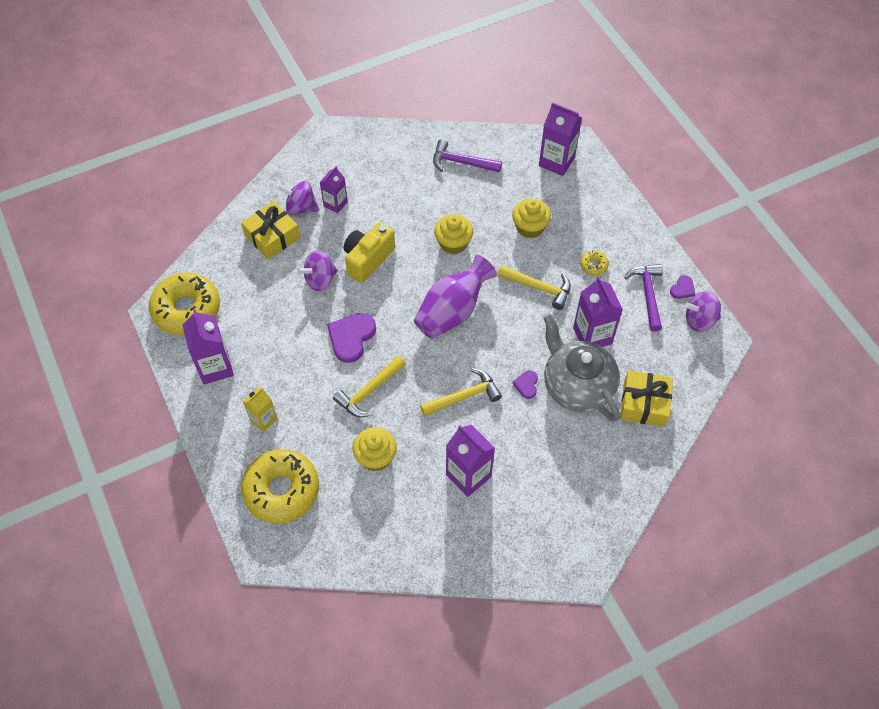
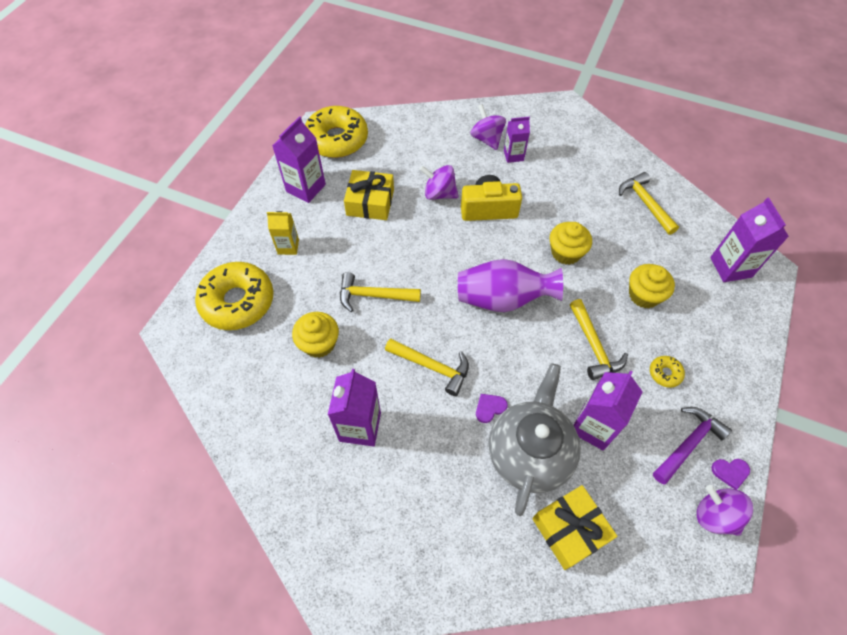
camera: 50 degrees right, 0 degrees up
(272, 236) = (445, 141): yellow gift -> yellow gift (370, 202)
(351, 337) = (410, 249): purple heart -> none
(461, 162) = (645, 203): purple hammer -> yellow hammer

